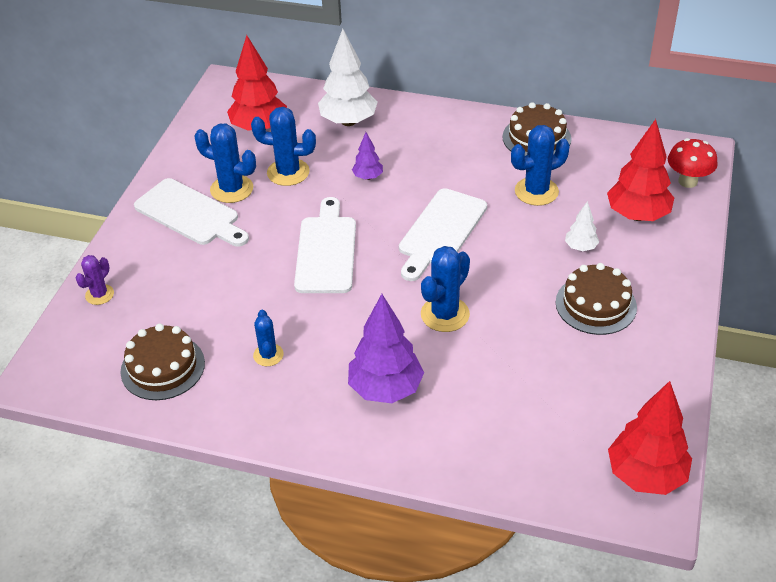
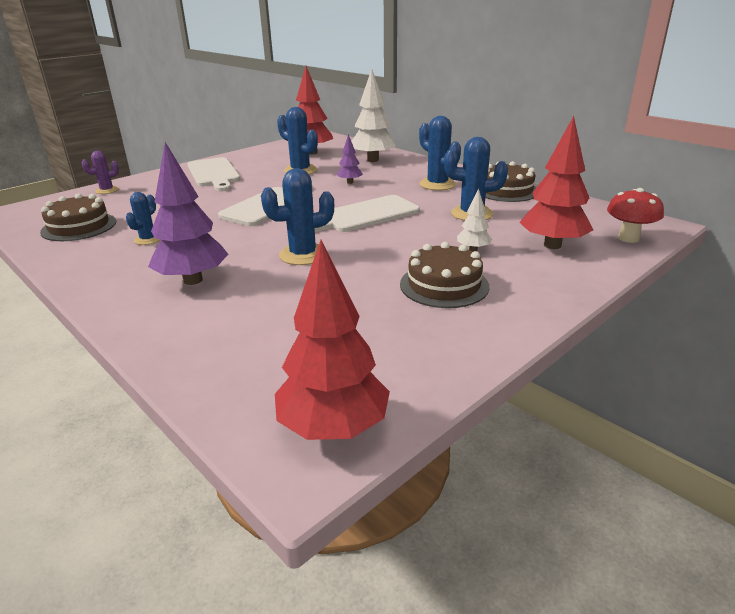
camera: 30 degrees right, 15 degrees down
(231, 189) = (255, 170): blue cactus -> blue cactus (437, 184)

